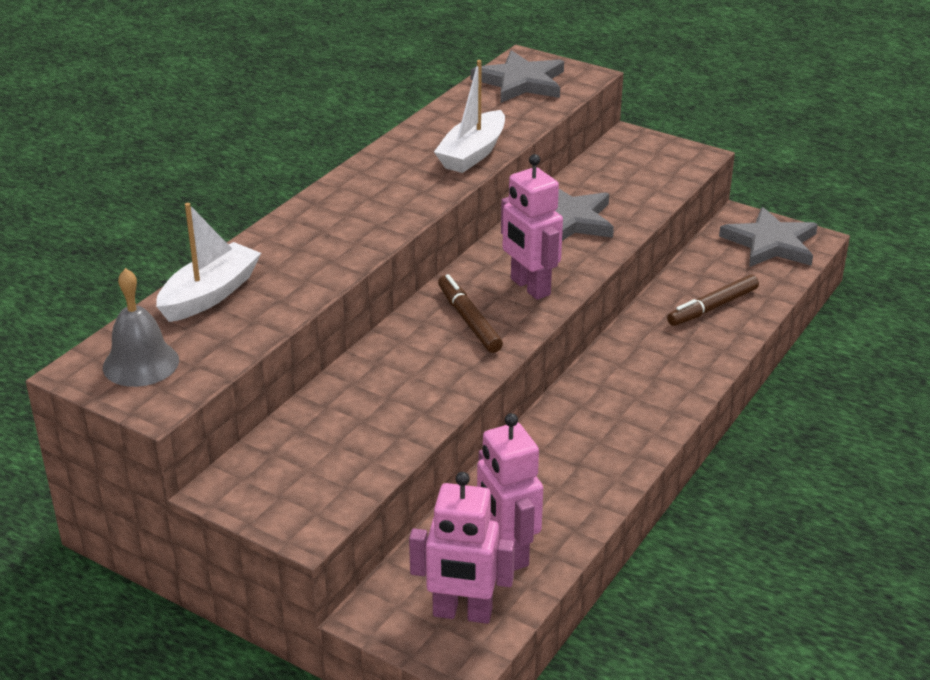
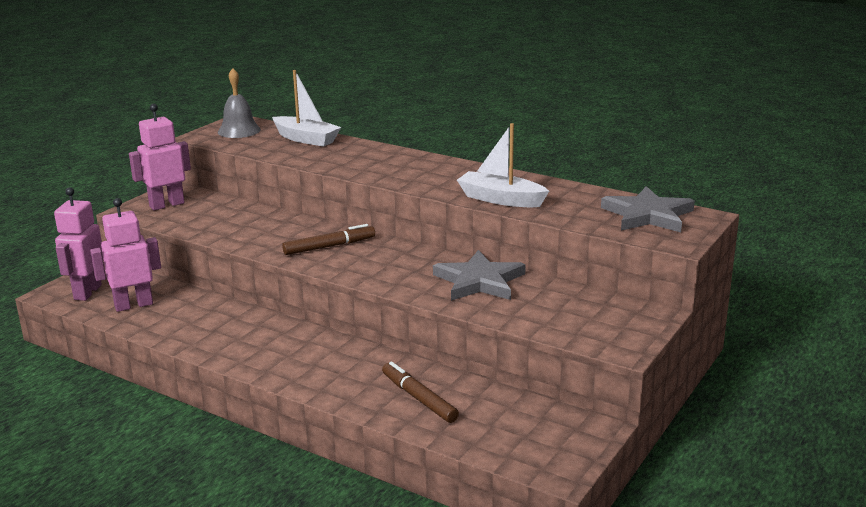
camera: 90 degrees right, 10 degrees down
(529, 287) = (372, 267): pink robot -> pink robot (166, 205)
(771, 243) = (544, 442): grey star -> none

